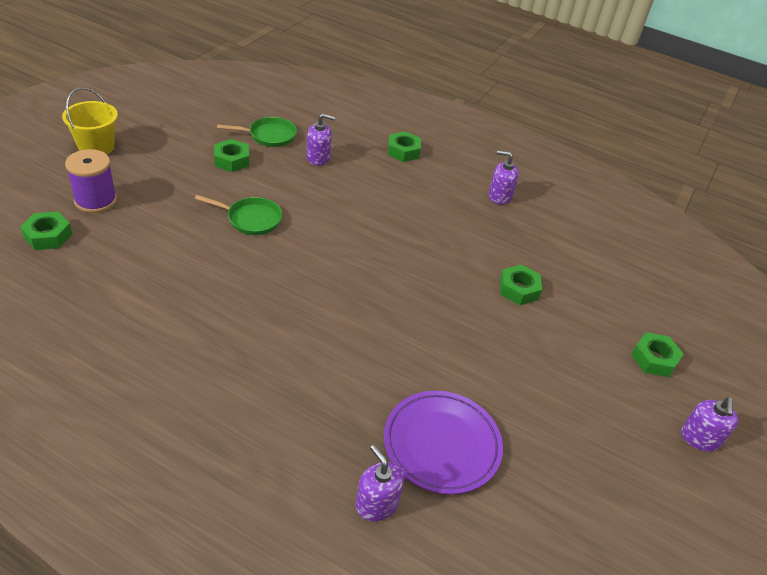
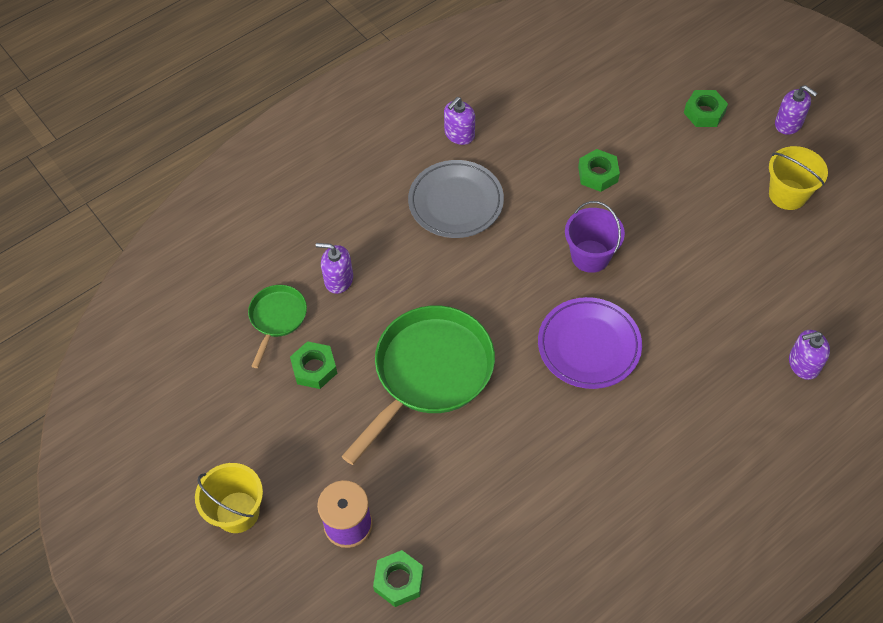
camera: 60 degrees left, 15 degrees up
(251, 219) = (429, 373): green pan -> green pan, size x1.97
(318, 158) = (338, 279): purple soap dispenser -> purple soap dispenser turned 105 degrees counterclockwise
(403, 151) = (353, 192): green nut -> none
(422, 299) = (590, 256): none -> purple bucket
(428, 205) = (456, 202): none -> grey plate
(441, 444) = (757, 300): purple plate -> purple plate (589, 346)
(601, 452) = (787, 194): none -> yellow bucket

